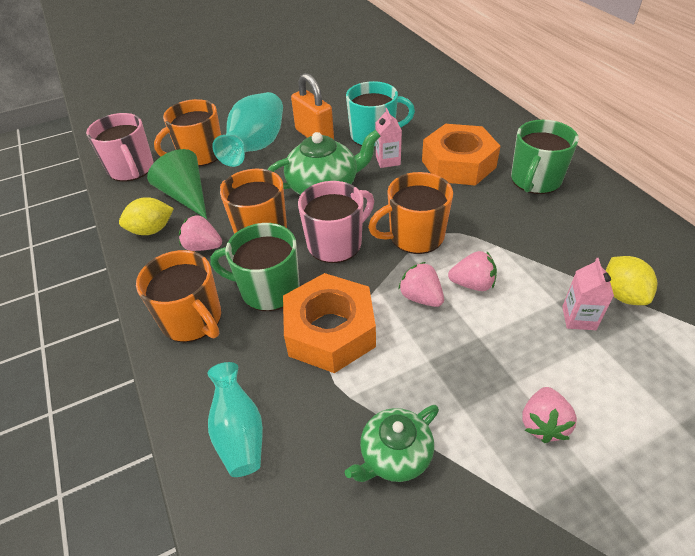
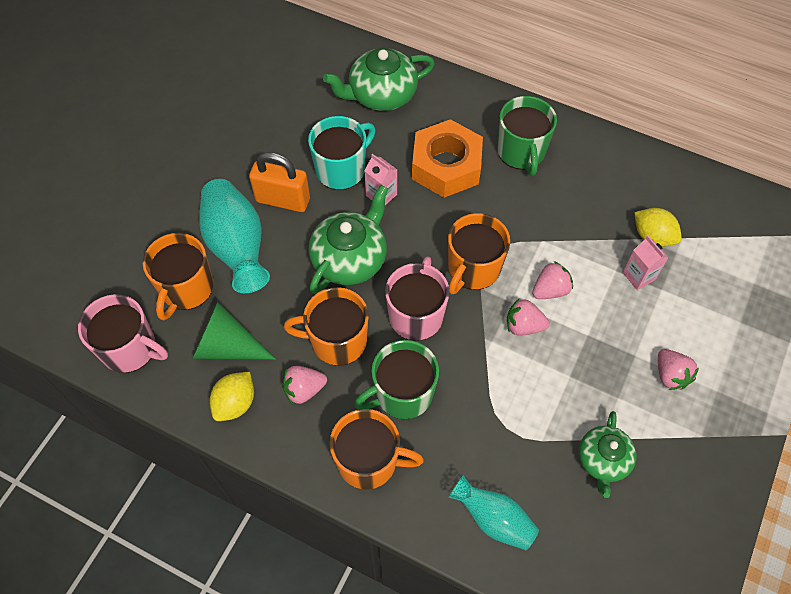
camera: 40 degrees left, 15 degrees up
(330, 331) = (484, 399): orange nut -> none
(448, 107) = (381, 94): none -> green teapot

